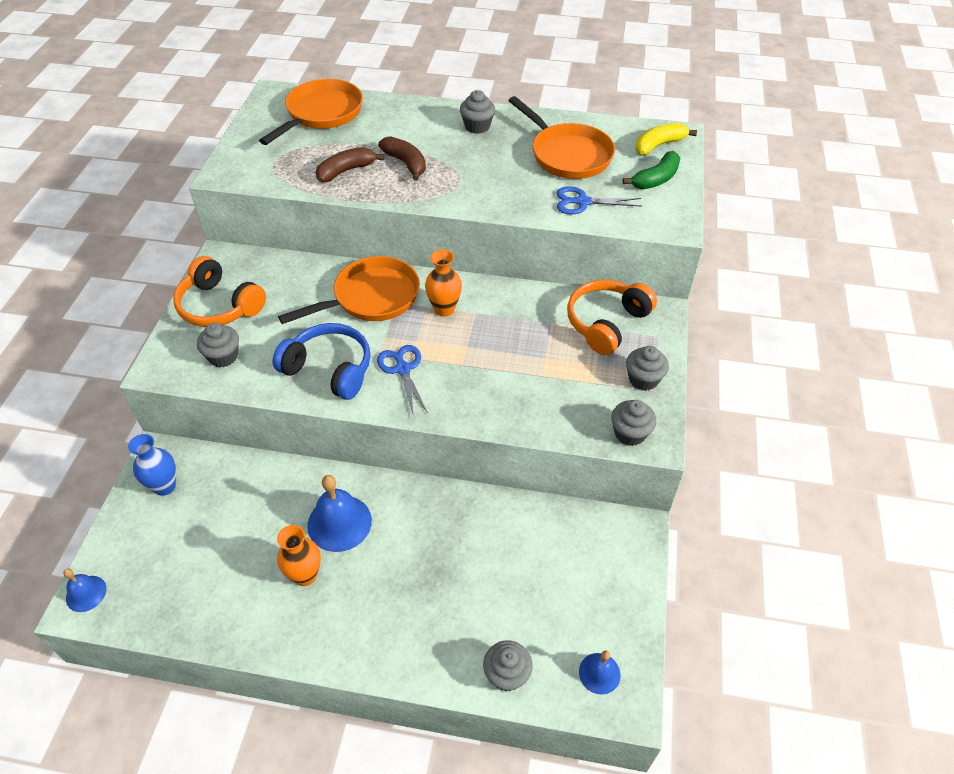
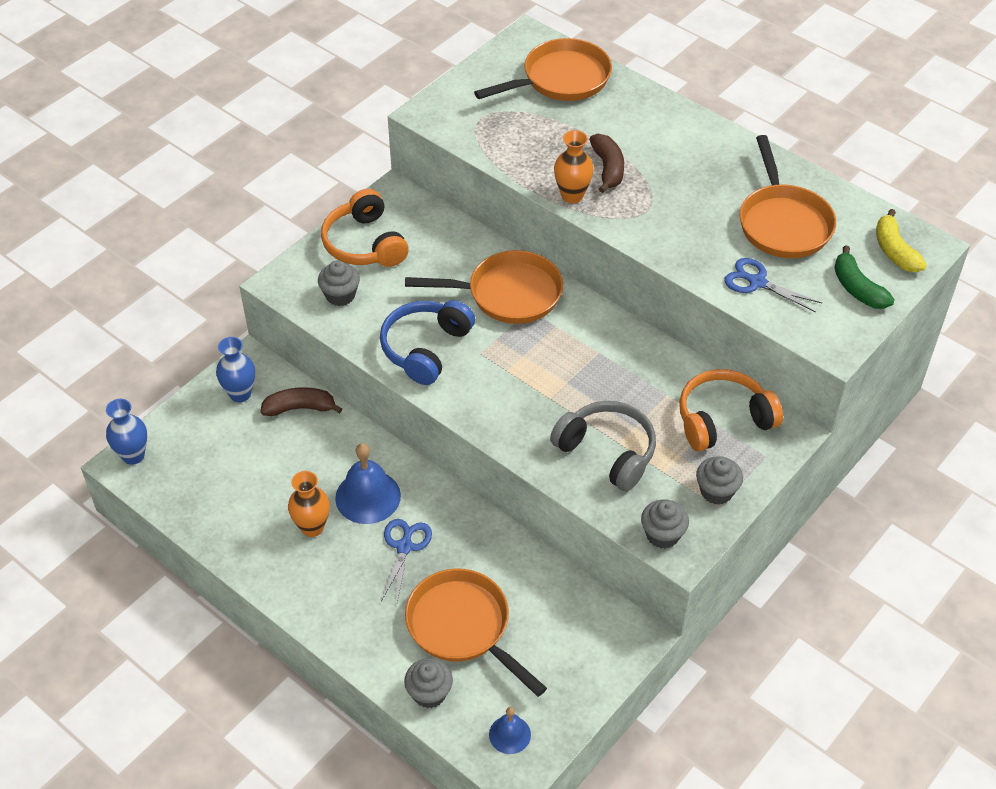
camera: 30 degrees right, 0 degrees up
(86, 593) = (133, 455): blue bell -> blue vase
(329, 369) = (425, 348): blue headphones -> blue headphones turned 120 degrees counterclockwise
(346, 171) = (544, 154): brown banana -> brown banana (300, 408)
(402, 369) = (491, 378): blue scissors -> blue scissors (404, 547)
(444, 309) = (570, 336): orange vase -> orange vase (572, 195)
(477, 126) = (711, 153): grey cupcake -> none
(496, 596) = (463, 627): none -> orange pan
(538, 387) = (607, 452): none -> grey headphones
(655, 179) = (857, 288): green banana -> green banana turned 75 degrees clockwise
(659, 145) = (894, 250): yellow banana -> yellow banana turned 105 degrees counterclockwise

